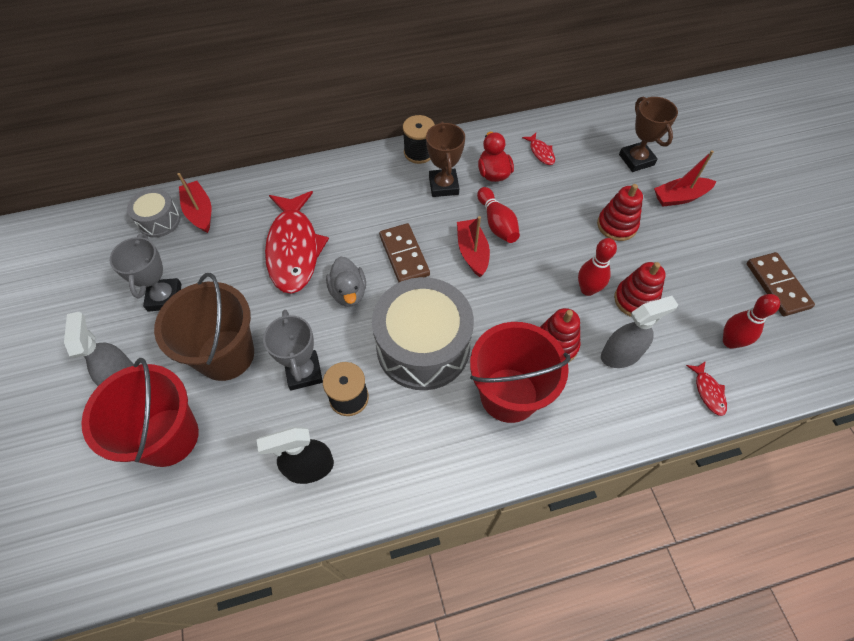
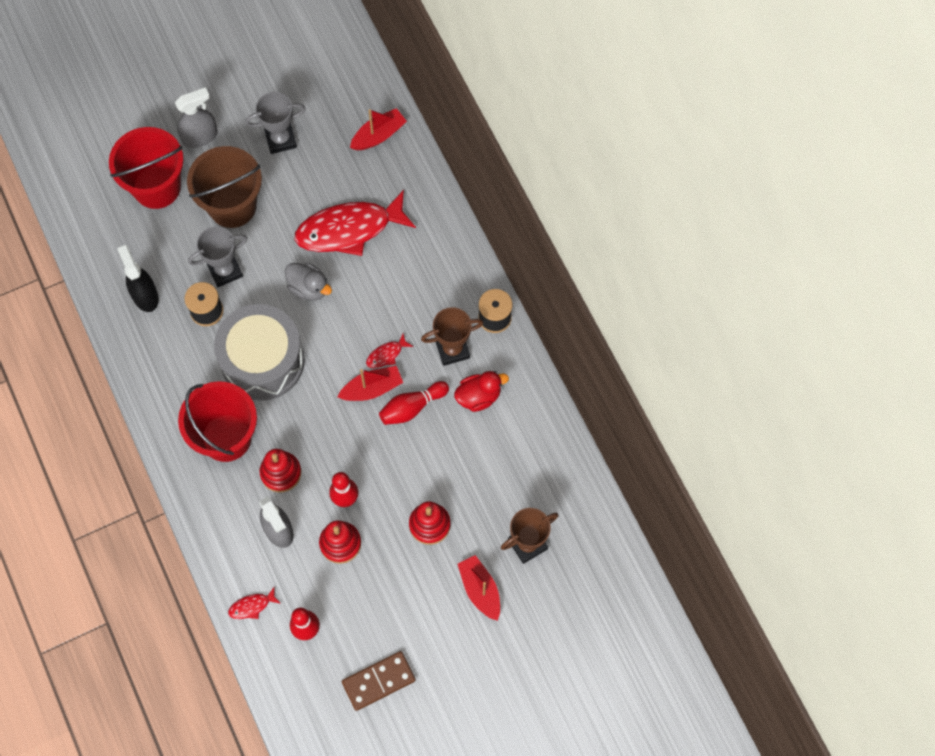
camera: 80 degrees right, 10 degrees up
(159, 220) = (362, 104): grey drum -> none
(348, 292) = (309, 287): grey duck -> grey duck turned 120 degrees counterclockwise
(404, 255) = (358, 327): brown domino -> none
(541, 152) = (519, 442): red fish -> red fish (386, 354)

